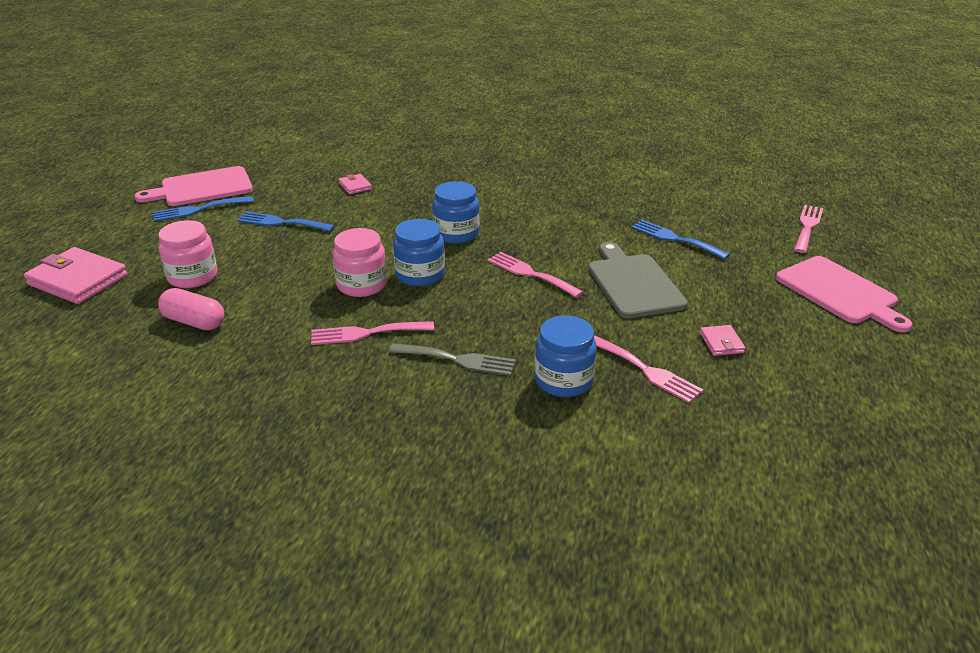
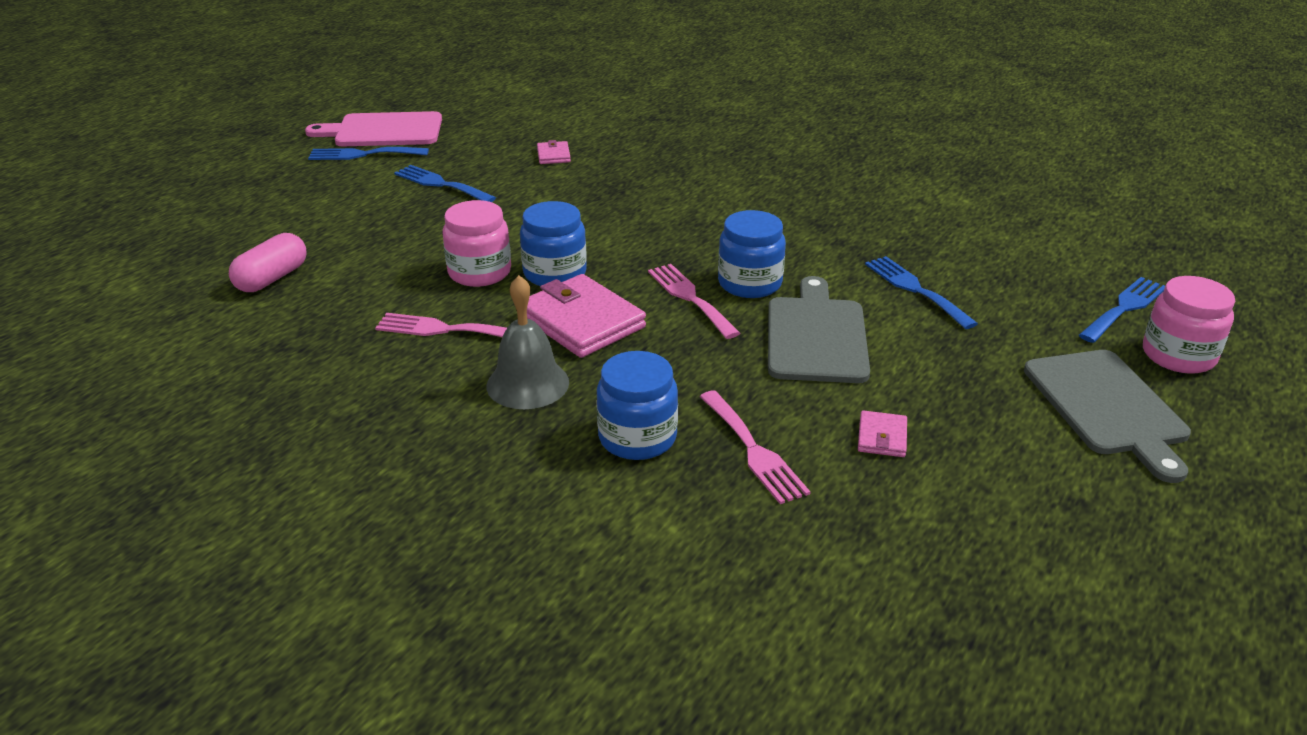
camera: 20 degrees right, 0 degrees up
(78, 280) = (190, 210): pink wallet -> pink wallet (581, 322)
(192, 276) = (305, 228): pink jar -> pink jar (1178, 355)
(194, 322) = (272, 278): pink capsule -> pink capsule turned 75 degrees clockwise
(456, 233) = (633, 232): blue jar -> blue jar (749, 283)
(458, 360) = (527, 384): grey fork -> grey bell
(807, 226) = (1124, 308): pink fork -> blue fork
(839, 292) = (1107, 407): pink cutting board -> grey cutting board

